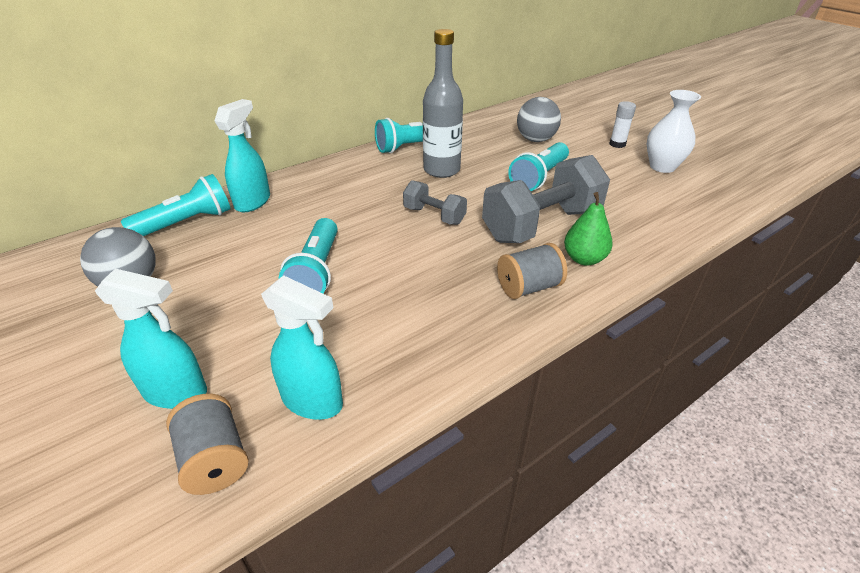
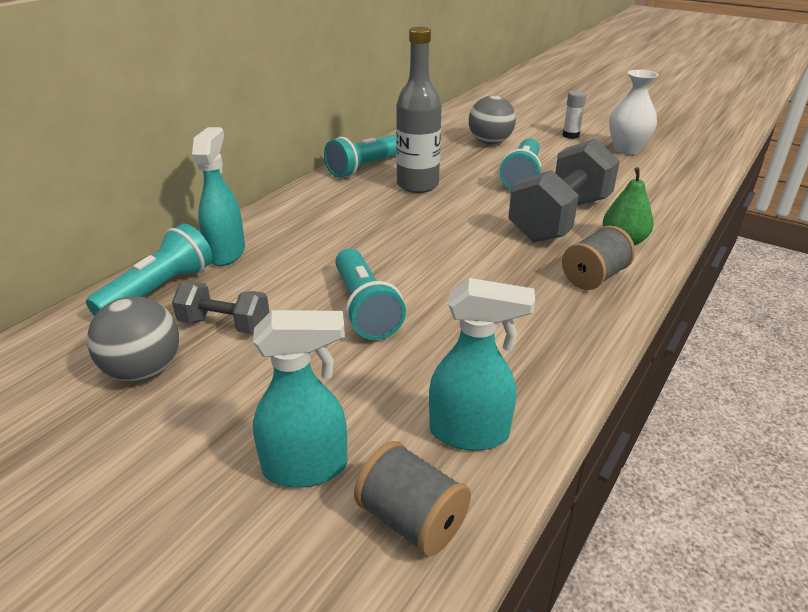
camera: 20 degrees left, 5 degrees down
(434, 216) = (447, 230): grey dumbbell -> grey dumbbell (225, 325)

